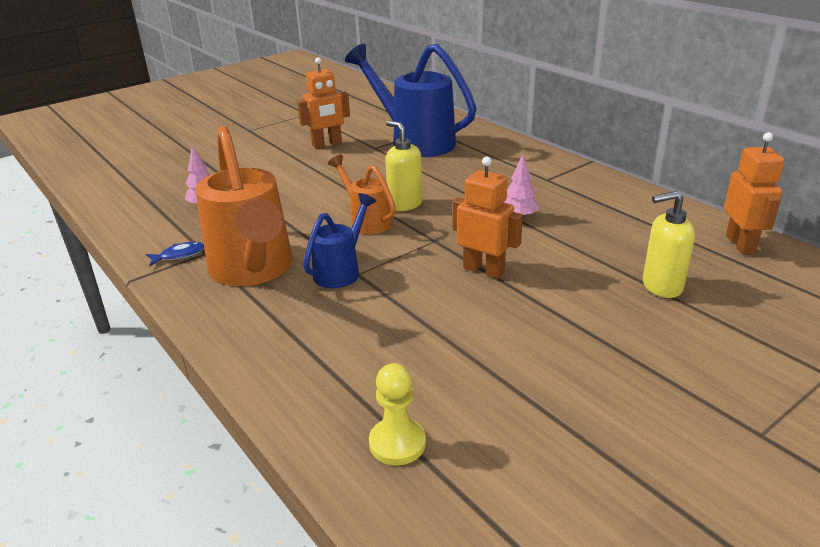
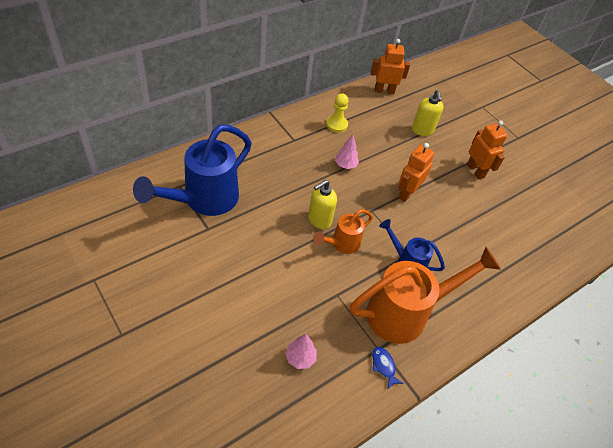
camera: 95 degrees left, 20 degrees up
(327, 144) = (188, 264): orange robot -> orange robot (475, 171)
(397, 443) = (545, 248): yellow pawn -> yellow pawn (336, 124)

